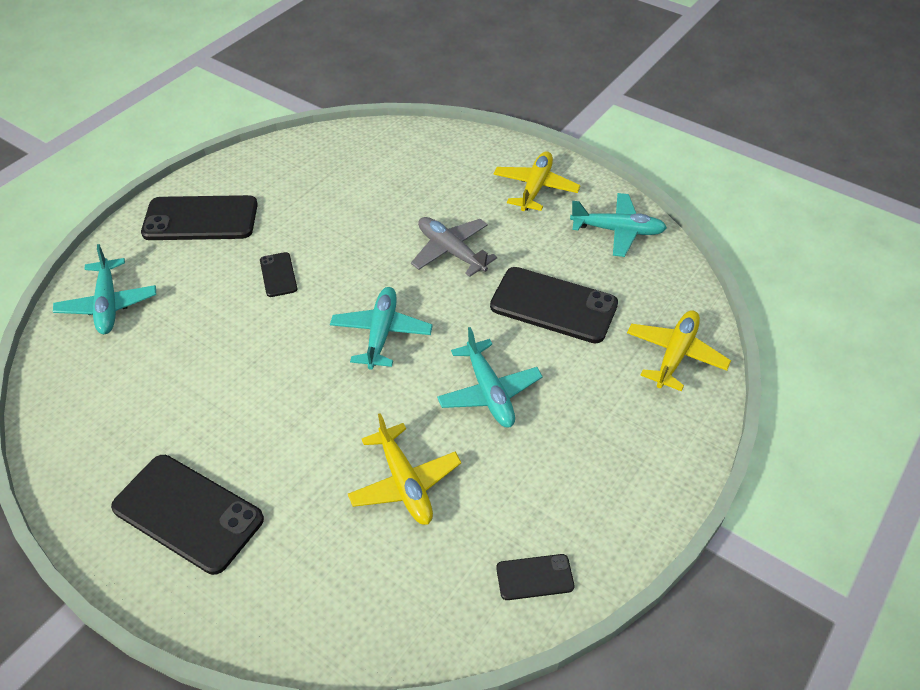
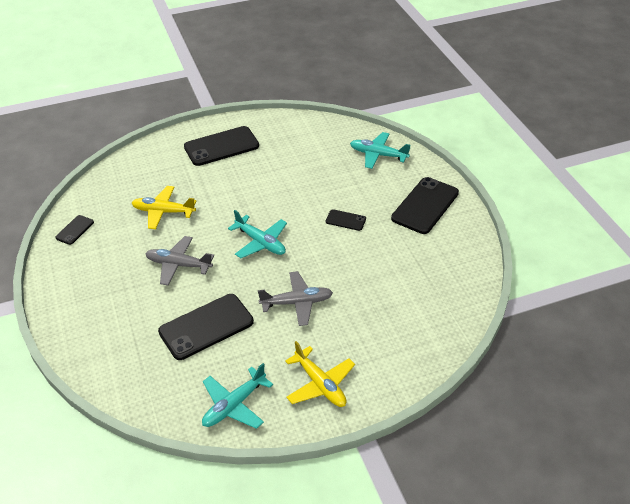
camera: 125 degrees right, 5 degrees down
(489, 392) = (178, 265): turquoise plane -> grey plane
(675, 354) = (113, 361): yellow plane -> none

